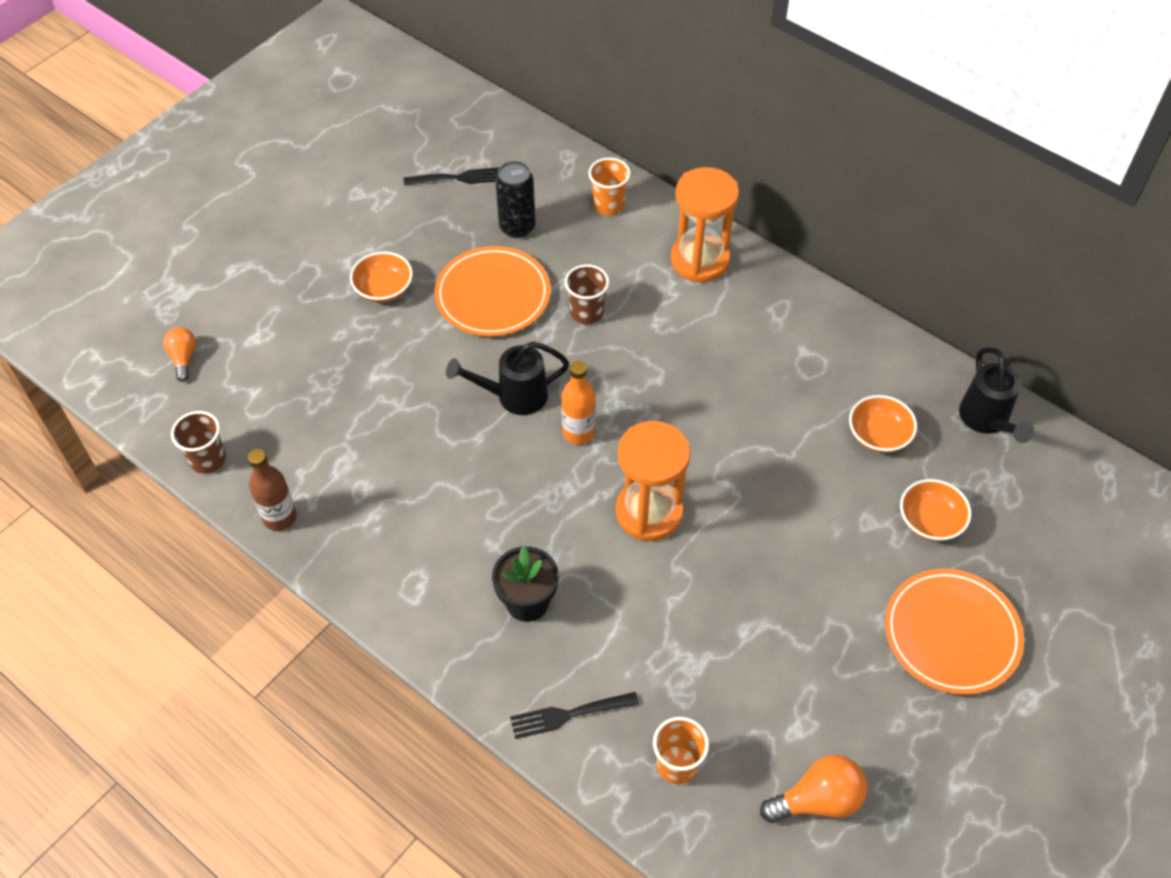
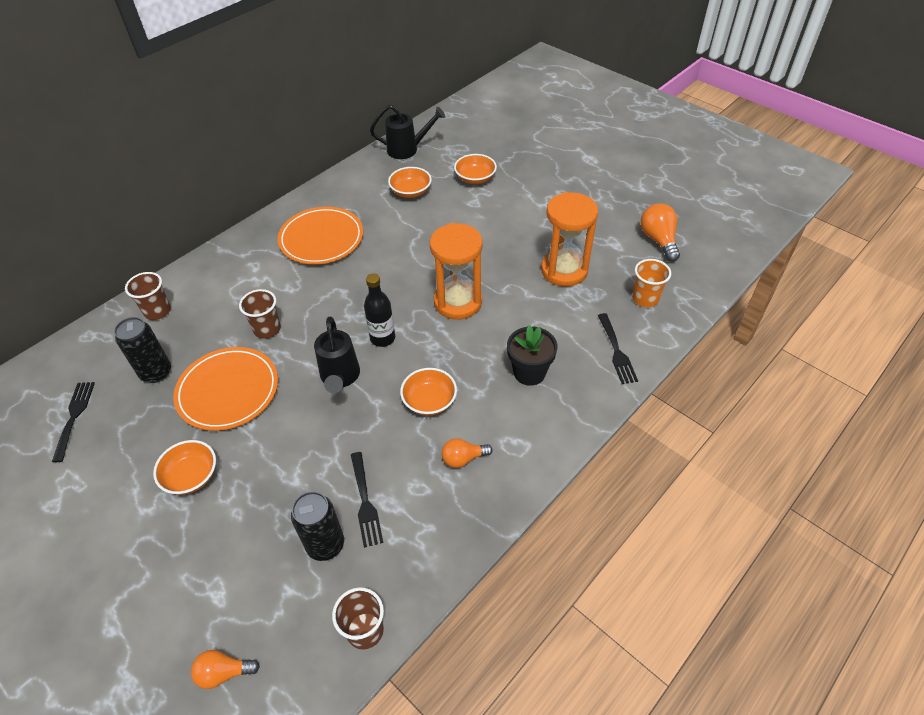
camera: 85 degrees left, 5 degrees down
(280, 517) = (440, 554): brown bottle -> none
(299, 414) = (325, 545): none -> black can
(345, 442) = (365, 502): none -> black fork
(397, 532) = (463, 458): none -> orange light bulb
(479, 491) = (429, 401): none -> orange bowl
(578, 432) = (382, 338): orange bottle -> black bottle
(608, 205) = (157, 311): orange cup -> brown cup
(699, 260) = (237, 262): orange hourglass -> orange hourglass (564, 270)
(951, 634) = (550, 179): orange plate -> orange plate (321, 239)

